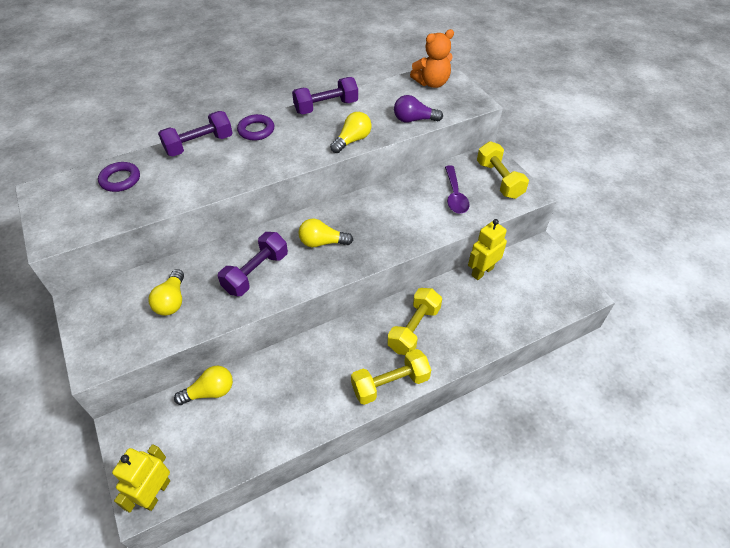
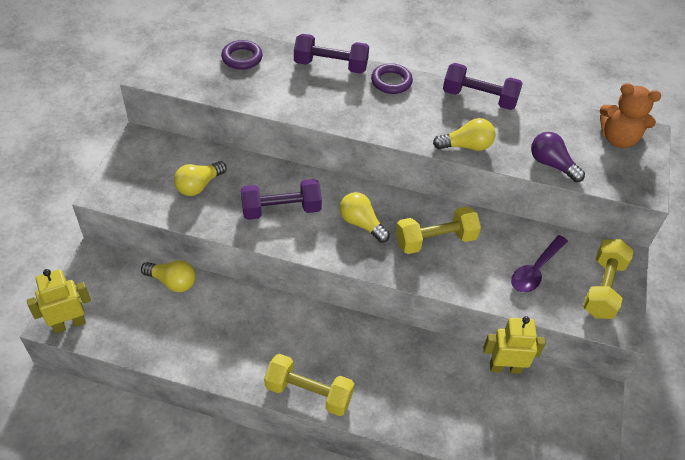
camera: 40 degrees right, 0 degrees up
(414, 329) = (380, 365): yellow dumbbell -> yellow dumbbell (435, 240)

